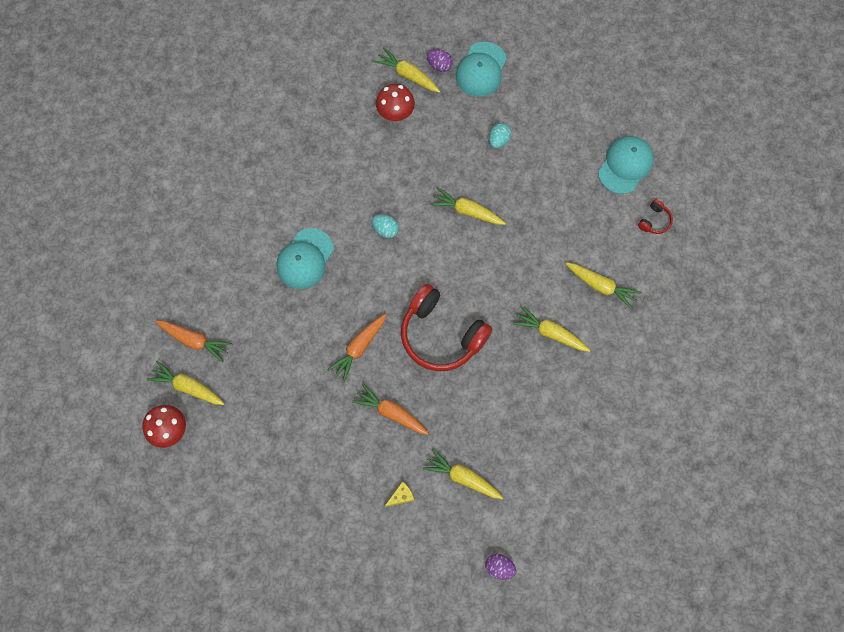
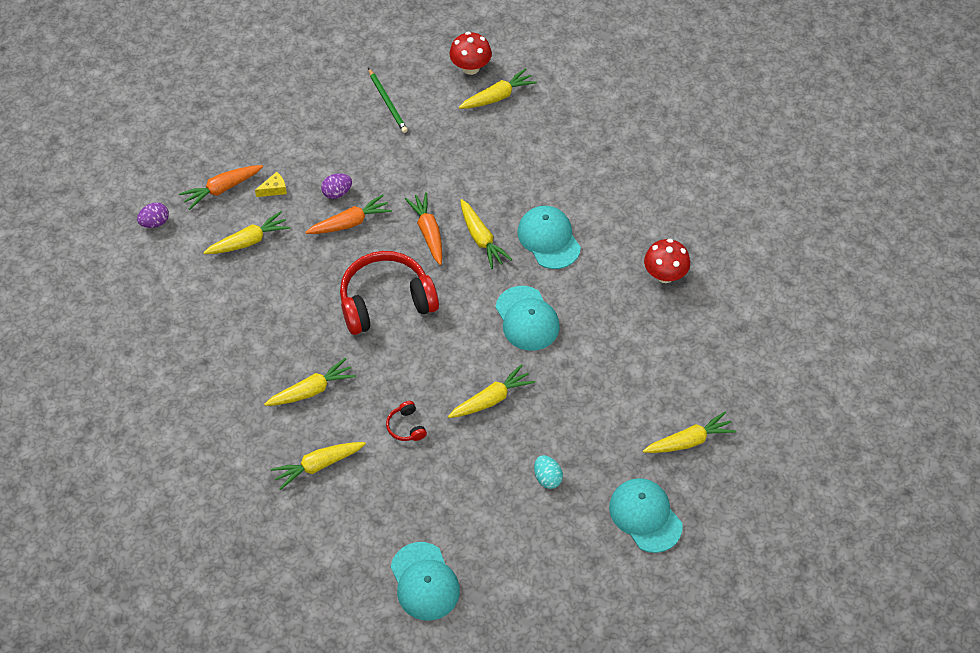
camera: 125 degrees right, 15 degrees down
(195, 341) = (536, 121): orange carrot -> orange carrot (222, 189)
(251, 471) = (387, 102): none -> green pencil
(338, 306) = (481, 239): none -> yellow carrot
(385, 229) = (527, 319): turquoise egg -> turquoise cap
(395, 113) = (650, 402): red mushroom -> red mushroom (665, 275)
(401, 496) = (274, 189): yellow cheese -> yellow cheese turned 120 degrees counterclockwise
(439, 65) = (679, 478): purple egg -> purple egg (337, 193)
(654, 221) = (342, 565): red headphones -> red headphones (406, 426)

